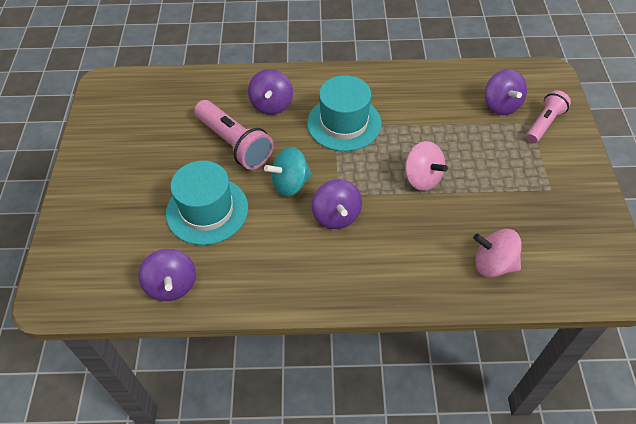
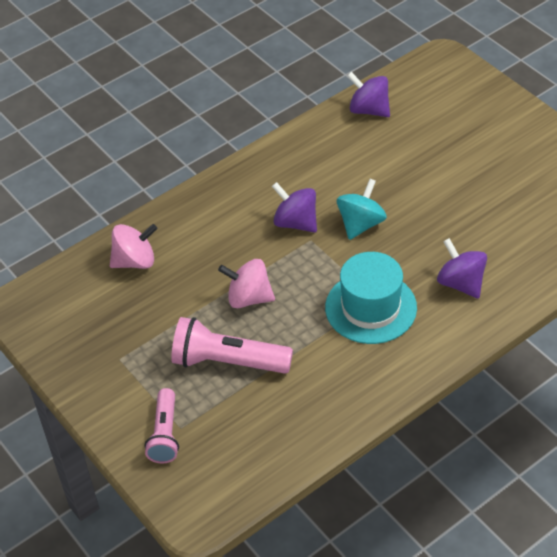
camera: 145 degrees right, 5 degrees down
(207, 210) = (405, 165): turquoise hat -> none
(234, 144) = (449, 227): pink flashlight -> pink flashlight (227, 362)
(501, 105) = (226, 430): purple spinning top -> none

